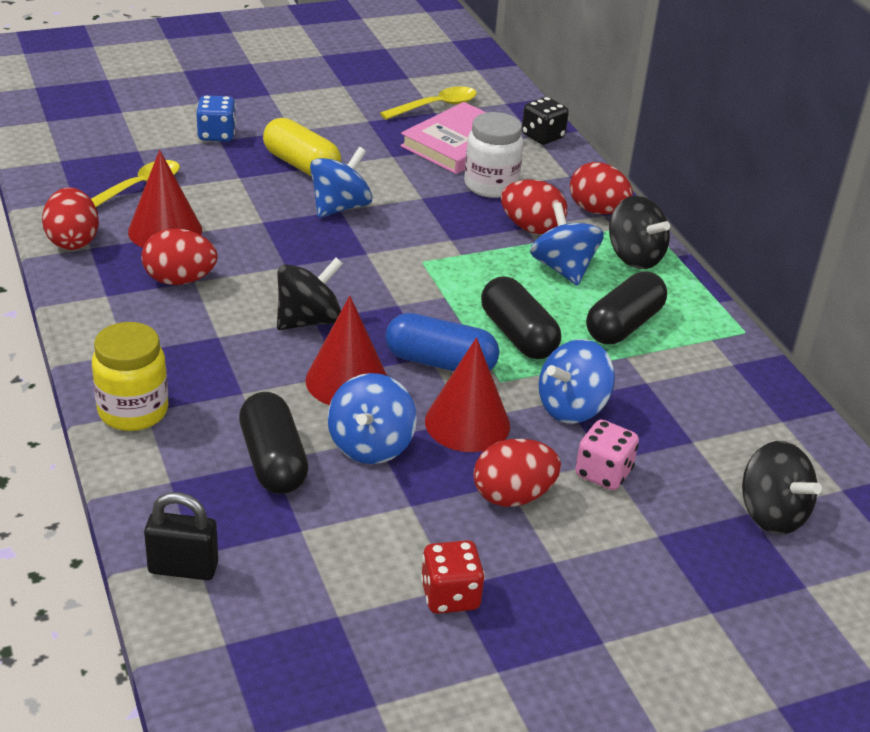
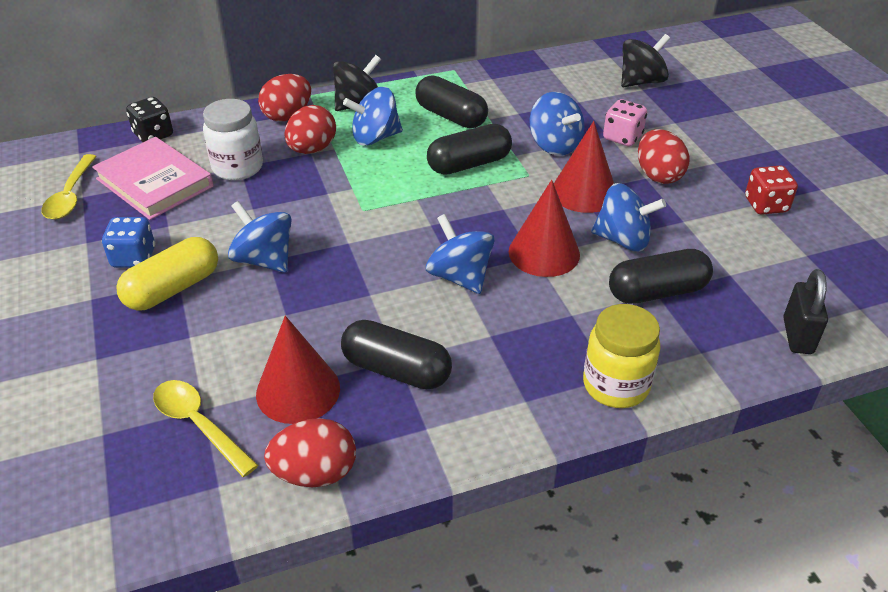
camera: 85 degrees left, 5 degrees up
(180, 280) = (396, 370): red egg -> black capsule
(217, 135) = (83, 361): blue dice -> blue dice (134, 258)
(308, 320) = (460, 277): black spinning top -> blue spinning top
(435, 106) = (71, 195): yellow spoon -> yellow spoon turned 150 degrees counterclockwise
(440, 363) = (511, 203): blue capsule -> none

